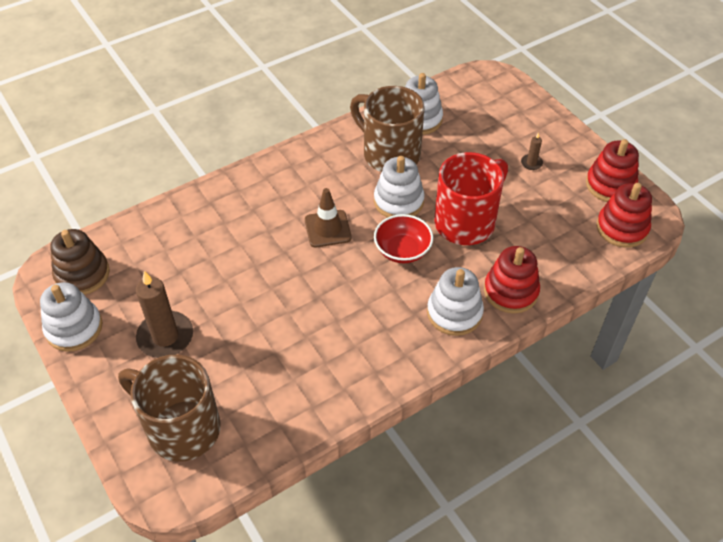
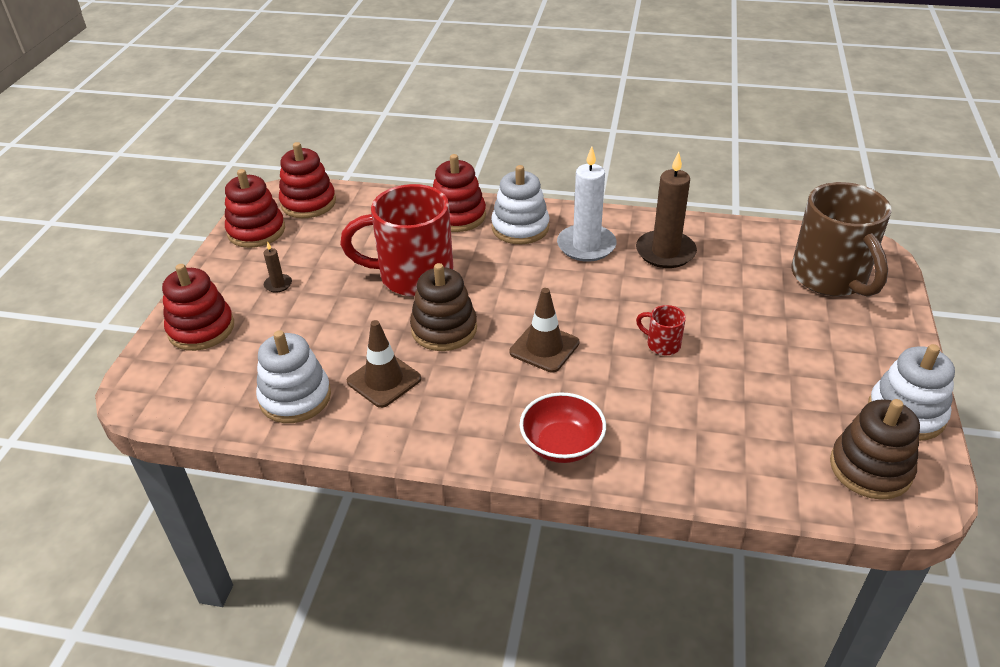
camera: 135 degrees left, 10 degrees down
(165, 337) = (802, 349): brown candle -> brown candle (665, 252)
(259, 279) = (662, 344): none -> red mug
(389, 154) = (384, 380): brown mug -> brown traffic cone
(389, 329) = (586, 246): none -> white candle
(398, 201) = (444, 329): white stacking toy -> brown stacking toy
(402, 250) = (499, 289): red bowl -> red bowl (562, 445)
(523, 116) = (201, 329): none -> red stacking toy

